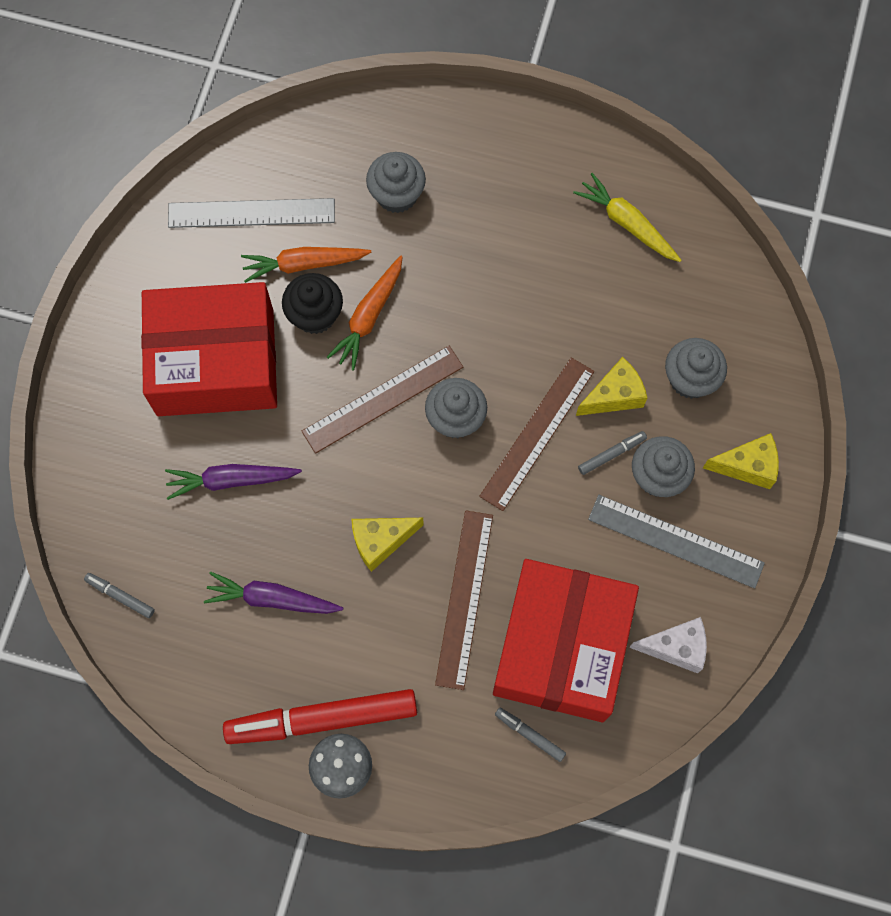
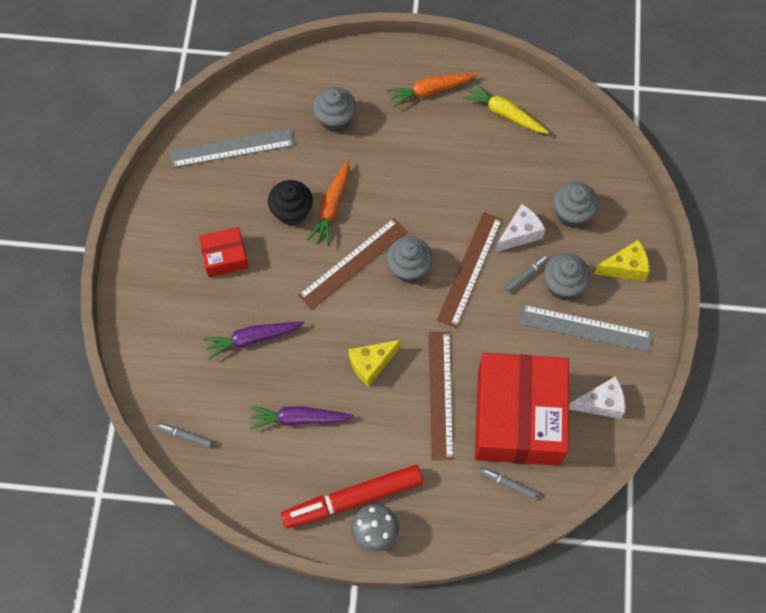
camera: 10 degrees left, 5 degrees down
(215, 362) = (225, 257): red box -> red box, size x0.46
(304, 264) = (277, 178): orange carrot -> orange carrot (430, 91)
(614, 395) = (519, 234): yellow cheese -> white cheese

